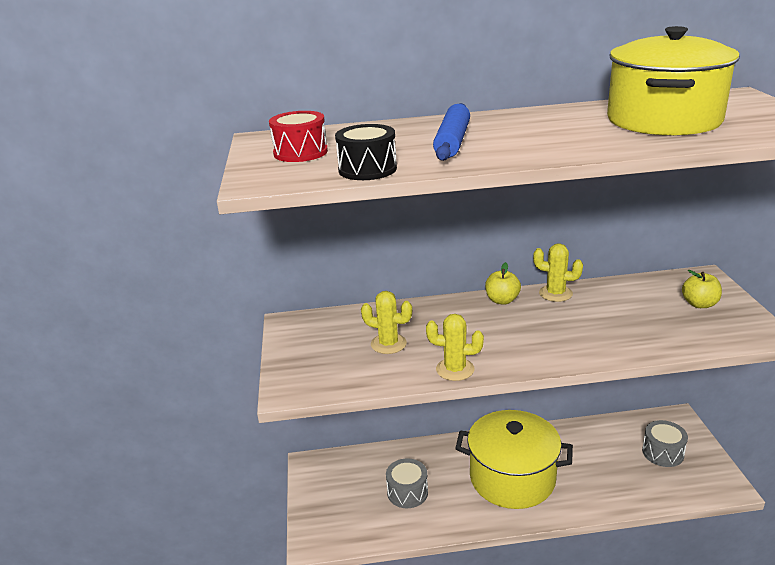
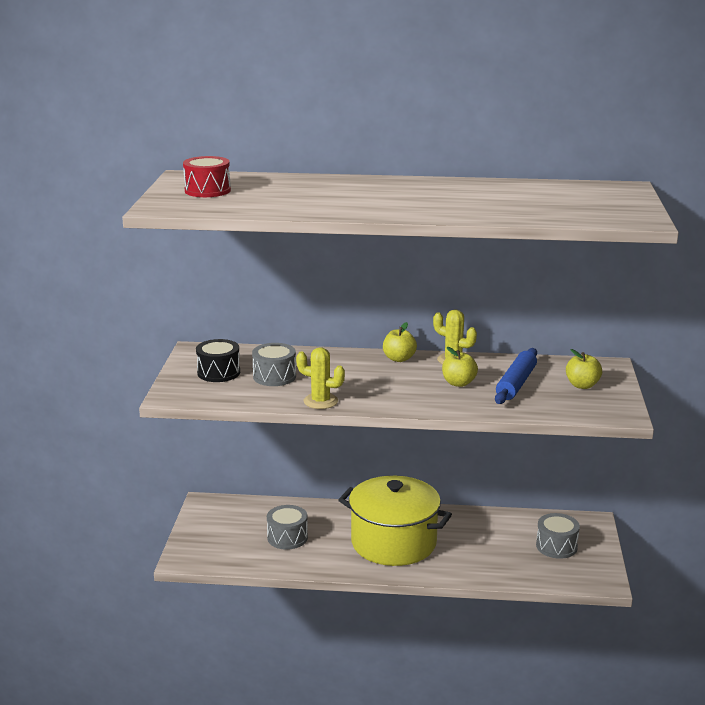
camera: 10 degrees right, 5 degrees down
(367, 169) = (249, 208): black drum -> black drum (218, 372)
(388, 344) = (274, 376): yellow cactus -> grey drum
(452, 141) = (335, 196): blue rolling pin -> blue rolling pin (516, 384)
(580, 321) = (458, 383): none -> yellow apple
(663, 120) = (528, 200): yellow pot -> none

